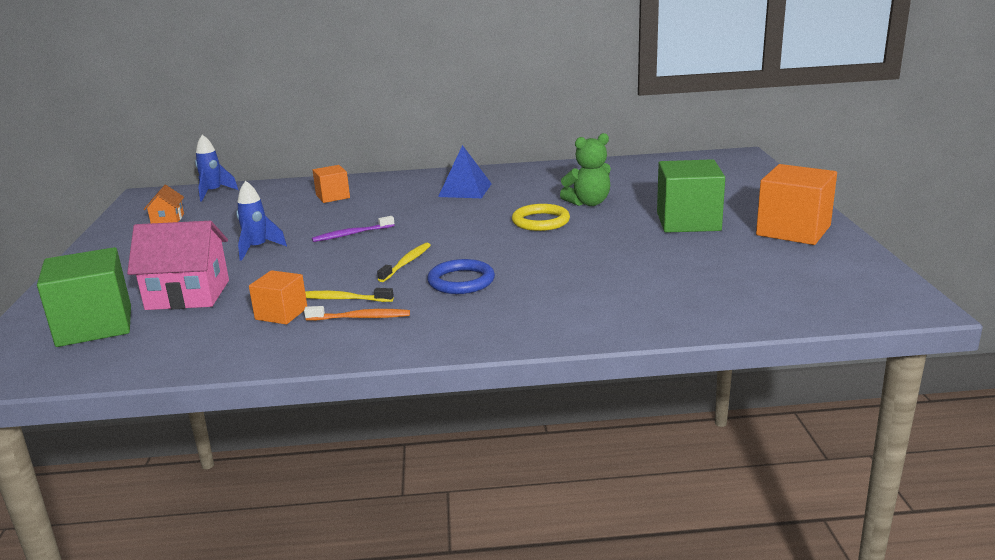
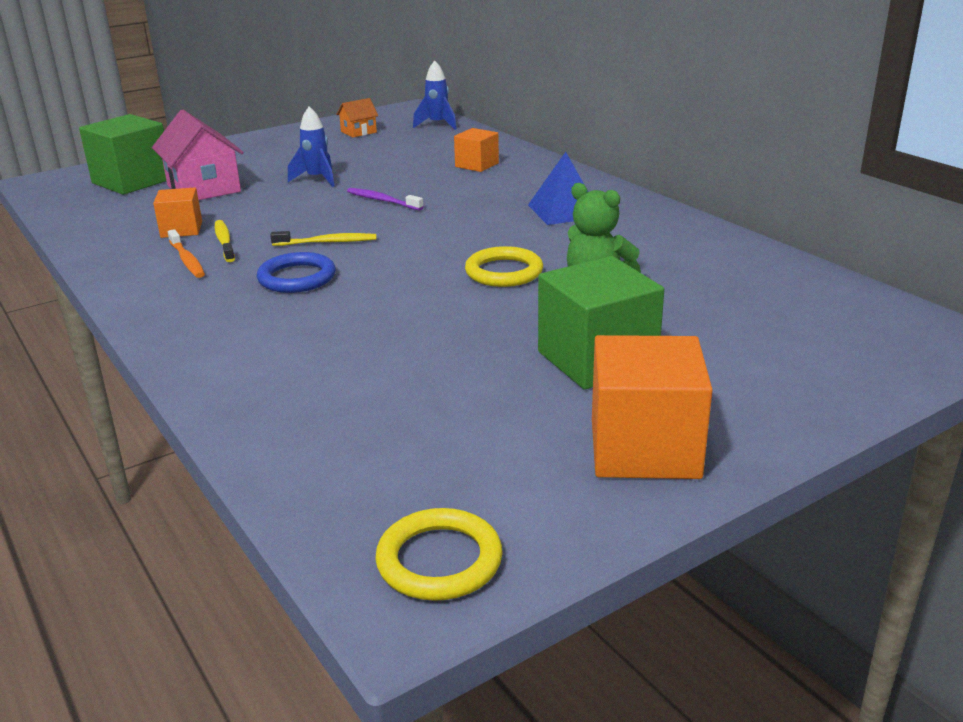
camera: 60 degrees right, 5 degrees up
(873, 291) = (439, 560): none -> yellow ring

